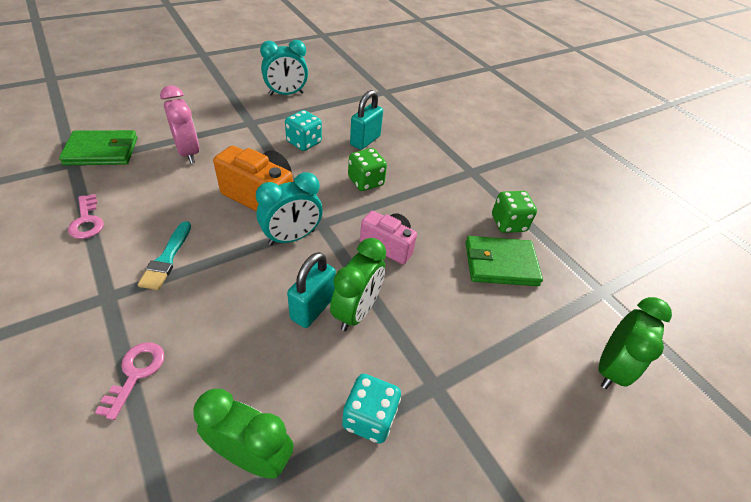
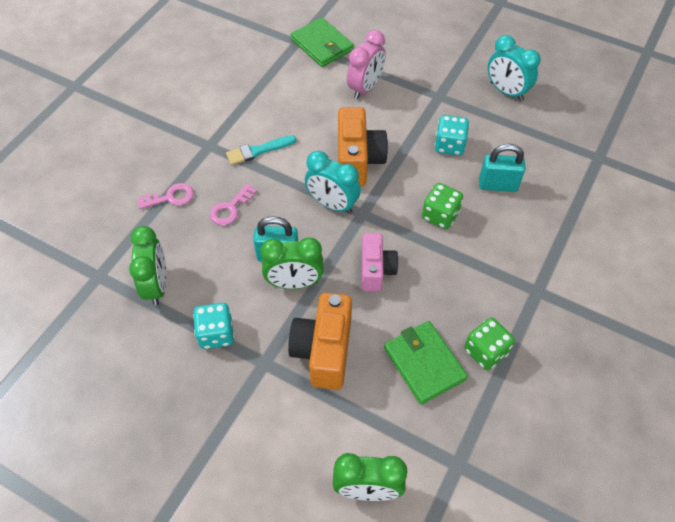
camera: 65 degrees right, 10 degrees up
(87, 221) = (256, 90): pink key -> pink key (230, 208)
(449, 327) = (324, 351): none -> orange camera

